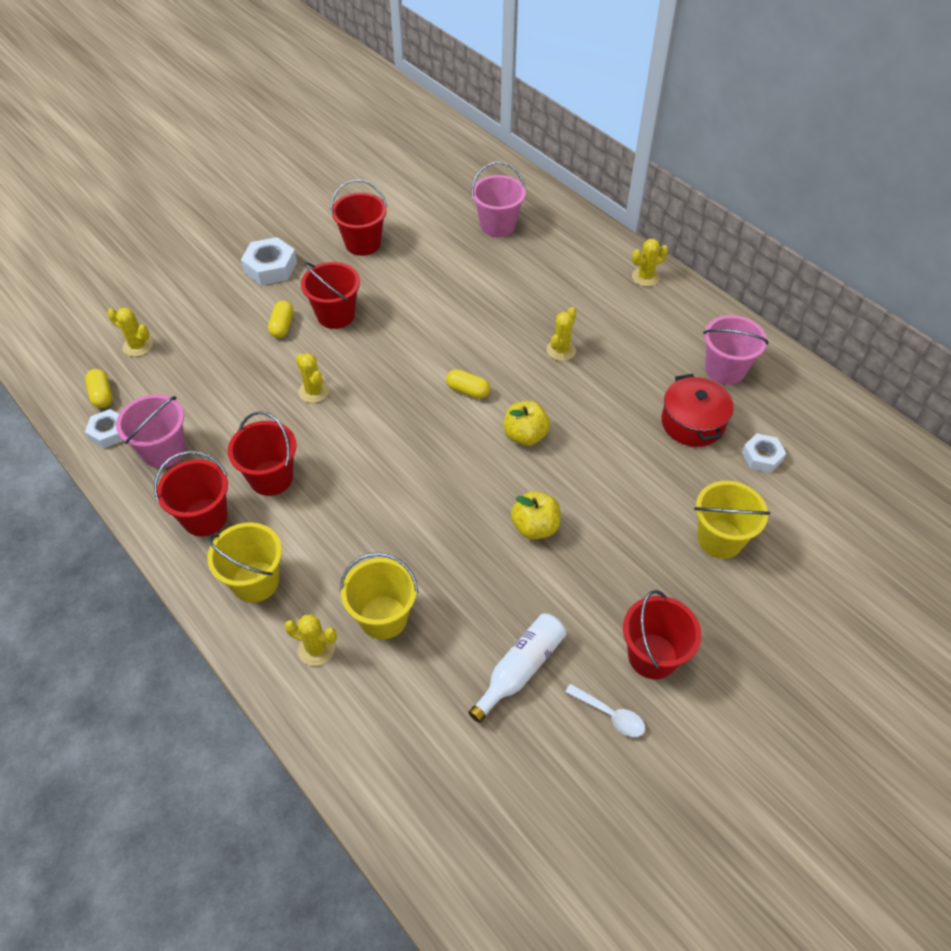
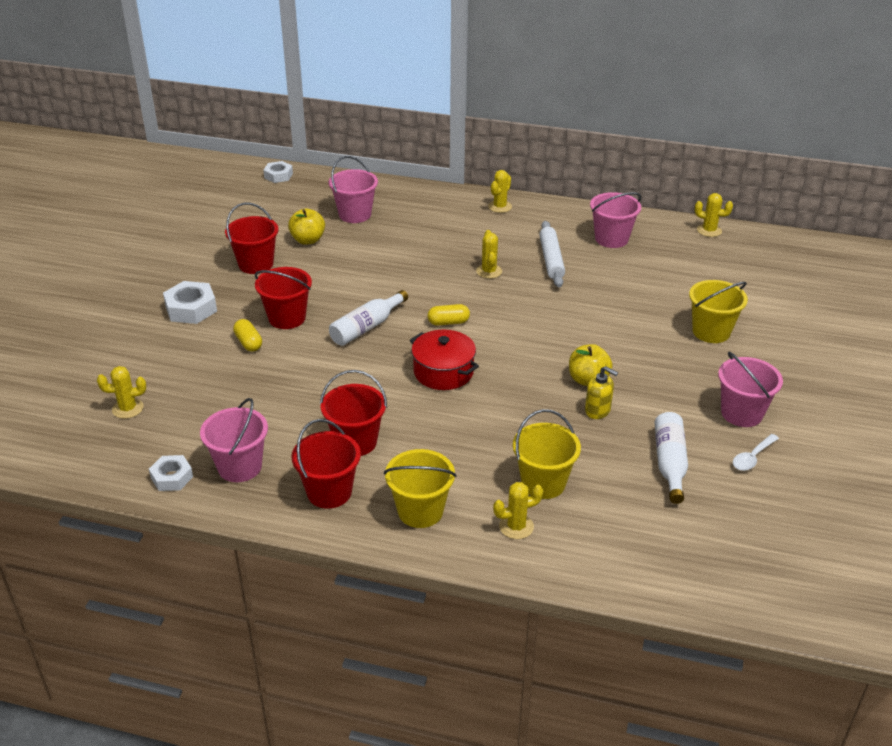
camera: 35 degrees left, 15 degrees down
(102, 395) = (133, 456): yellow capsule -> none
(313, 391) = (326, 373): yellow cactus -> yellow cactus (709, 230)
(391, 359) = (366, 327): none -> white bottle
(510, 567) = (597, 410): none -> yellow soap dispenser
(525, 435) = (521, 331): yellow apple -> yellow apple (308, 240)
(610, 715) = (752, 457): white spoon -> white spoon turned 135 degrees clockwise
(636, 365) = (551, 260): none -> white rolling pin
(652, 656) = (741, 413): red bucket -> pink bucket
(692, 423) = (624, 276): red pot -> red pot (443, 372)
(762, 456) = (686, 276): white nut -> white nut (278, 176)

